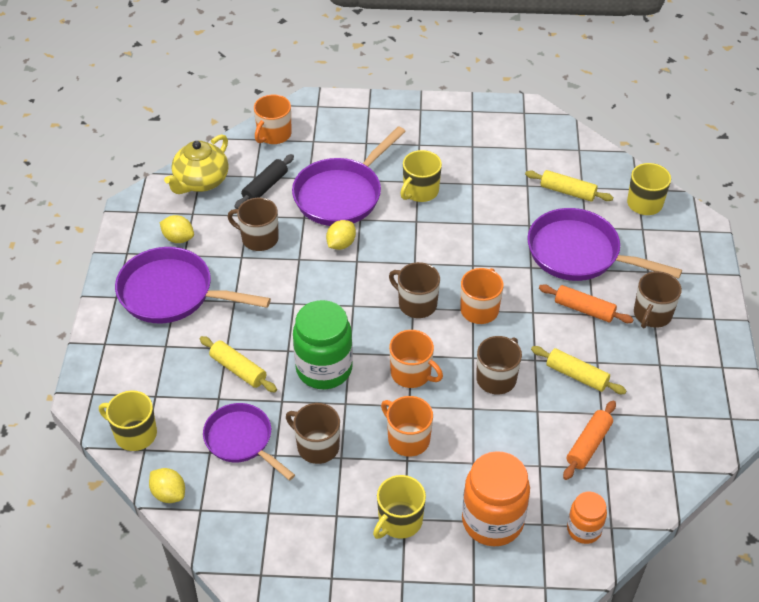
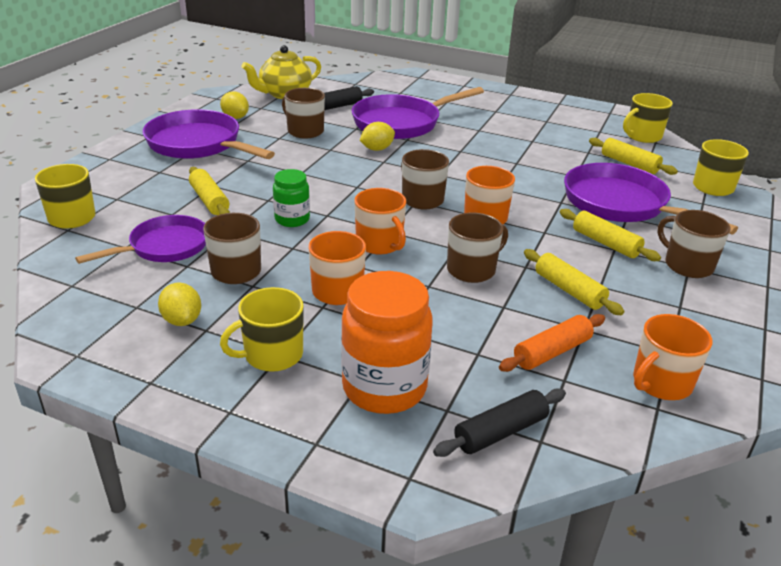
camera: 20 degrees right, 15 degrees down
(169, 494) = (55, 265): yellow lemon -> yellow lemon (182, 320)
(242, 440) = (164, 247): purple pan -> purple pan turned 75 degrees clockwise
(274, 134) = (368, 83): orange mug -> orange mug (661, 383)
(324, 369) = (292, 219): green jar -> green jar, size x0.56
(420, 191) = (477, 135): yellow mug -> yellow mug (642, 136)
(584, 309) = (605, 243): orange rolling pin -> yellow rolling pin
(584, 529) = (500, 432): orange jar -> black rolling pin
(652, 314) = (687, 265): brown mug -> brown mug turned 90 degrees clockwise

